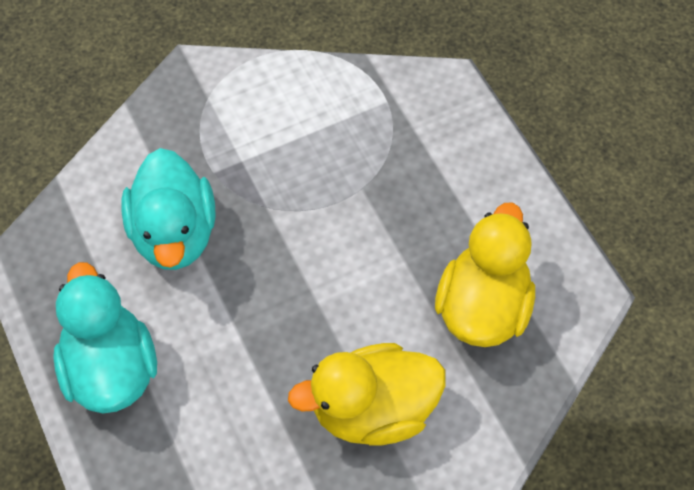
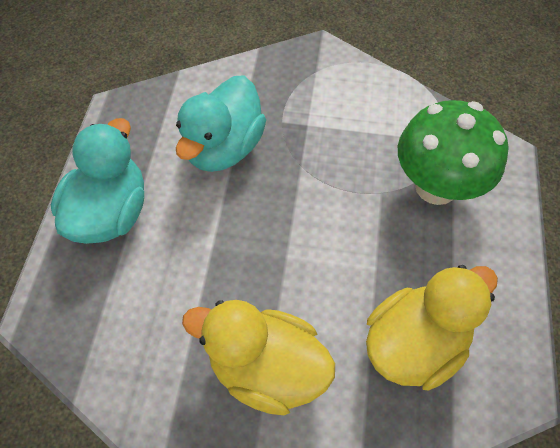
camera: 35 degrees right, 0 degrees up
(407, 152) = (436, 186): none -> green mushroom

